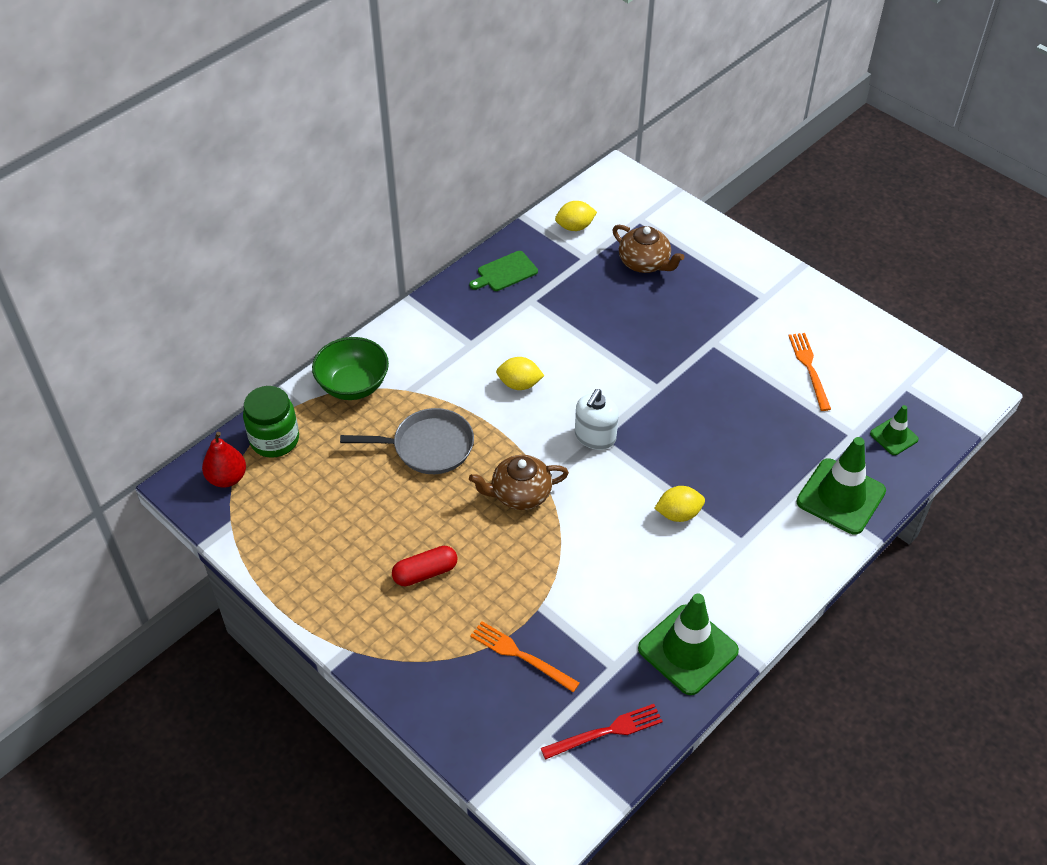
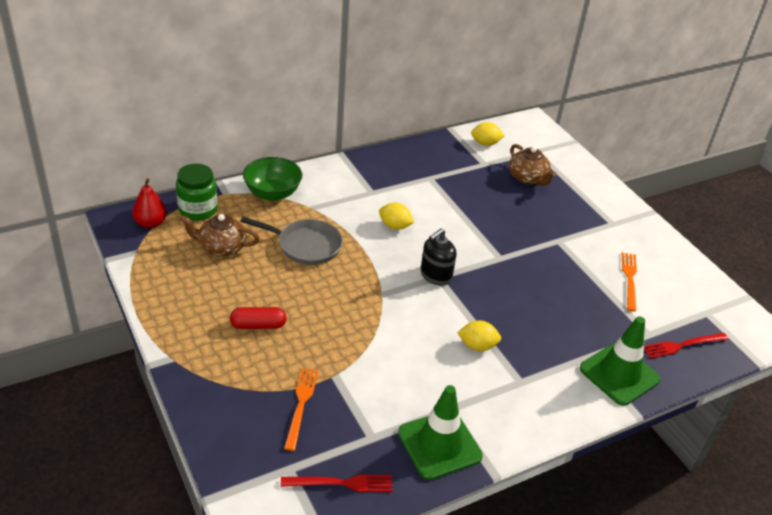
camera: 15 degrees right, 10 degrees down
(505, 272) = (420, 157): green cutting board -> none
(520, 494) = (358, 295): brown teapot -> brown teapot (221, 247)
(521, 655) = (301, 405): orange fork -> orange fork turned 45 degrees clockwise
(595, 436) = (436, 275): white soap dispenser -> black soap dispenser
(894, 436) = (682, 345): green traffic cone -> red fork

